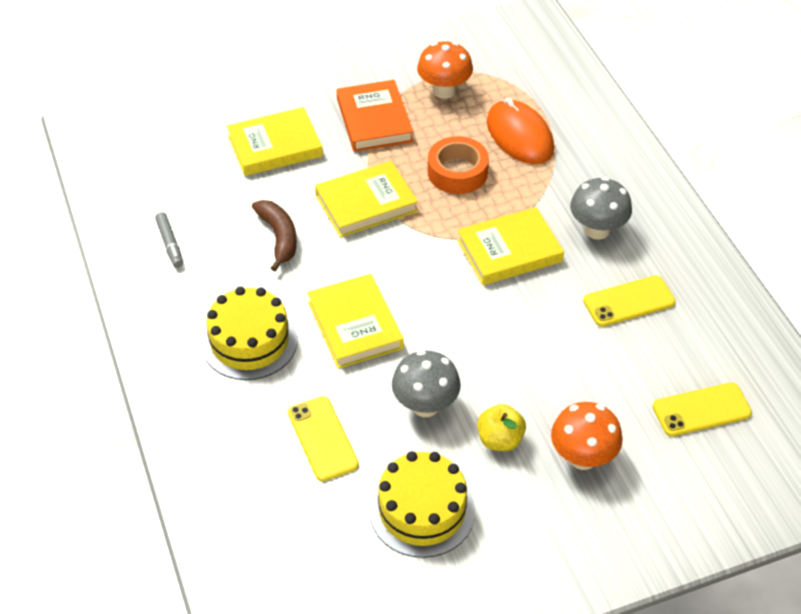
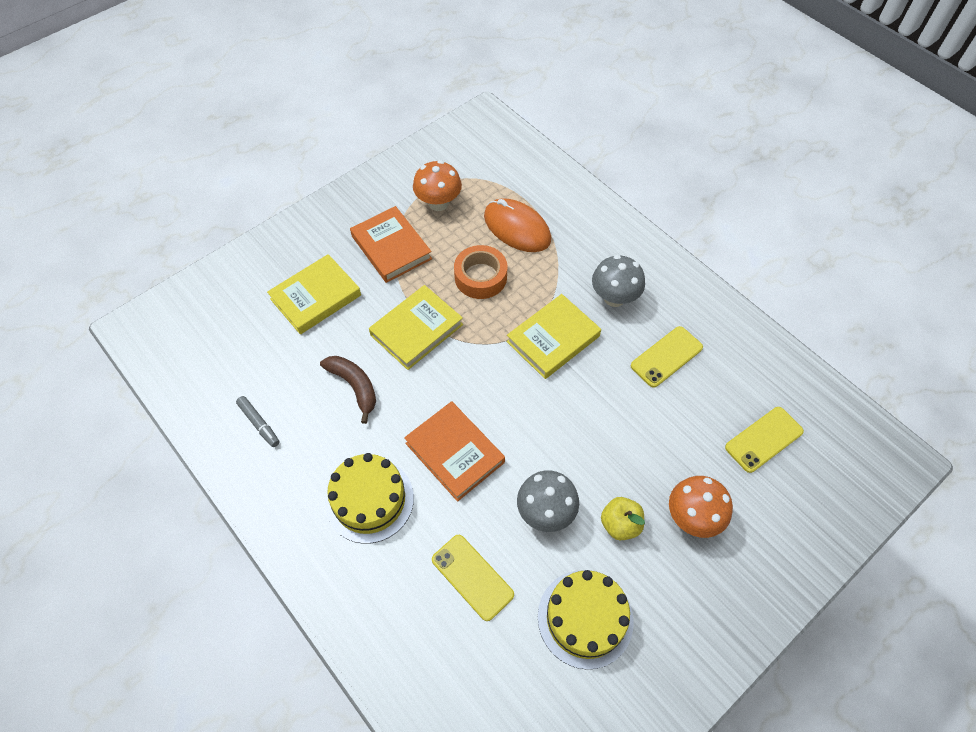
camera: 20 degrees left, 10 degrees up
(355, 325) = (455, 452): yellow book -> orange book

